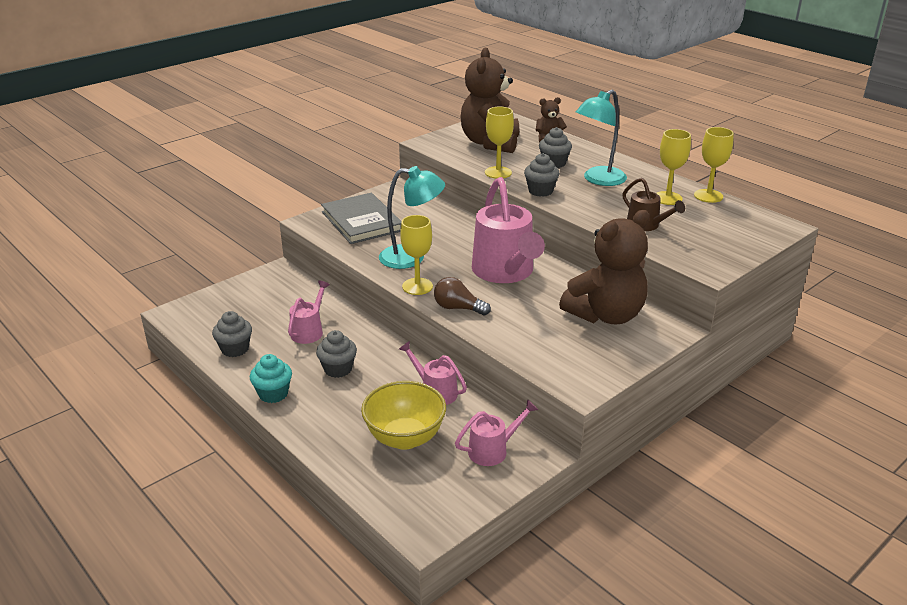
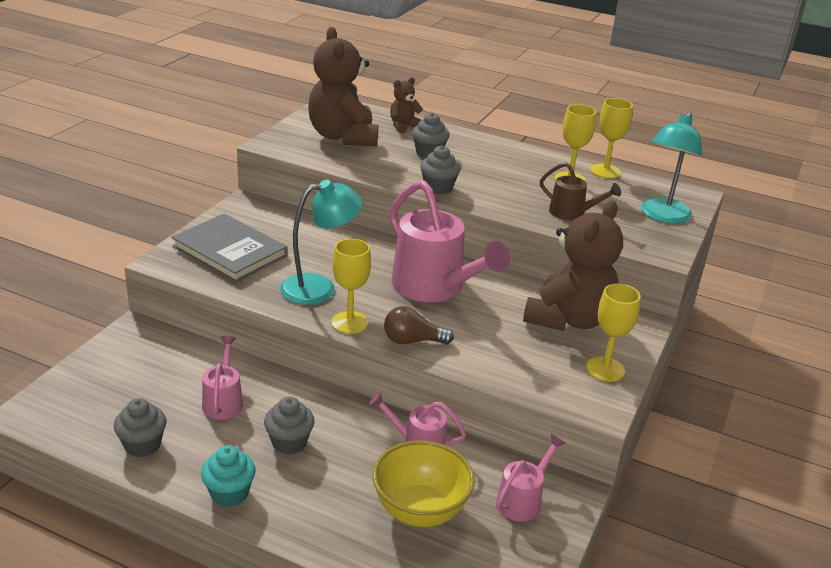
camera: 25 degrees left, 0 degrees up
(498, 172) = (377, 172): yellow goblet -> yellow goblet (605, 369)
(598, 180) = (488, 167): turquoise lamp -> turquoise lamp (663, 216)

